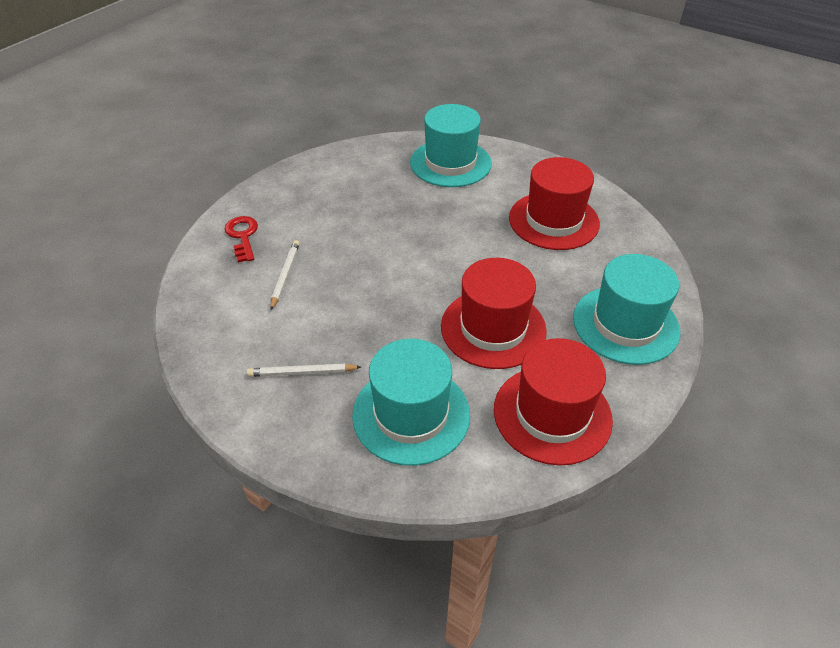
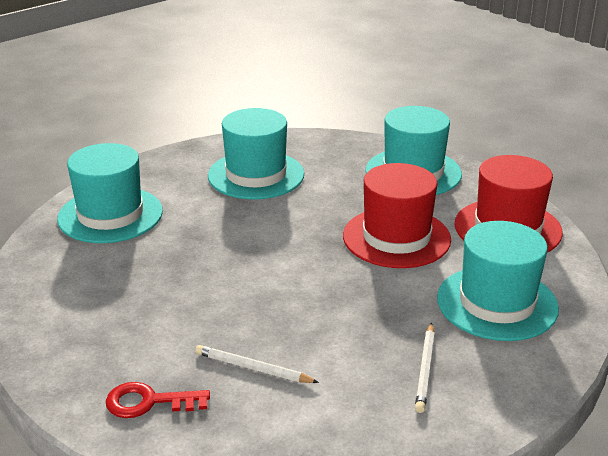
camera: 75 degrees left, 15 degrees down
(553, 221) = (256, 175): red hat -> turquoise hat

